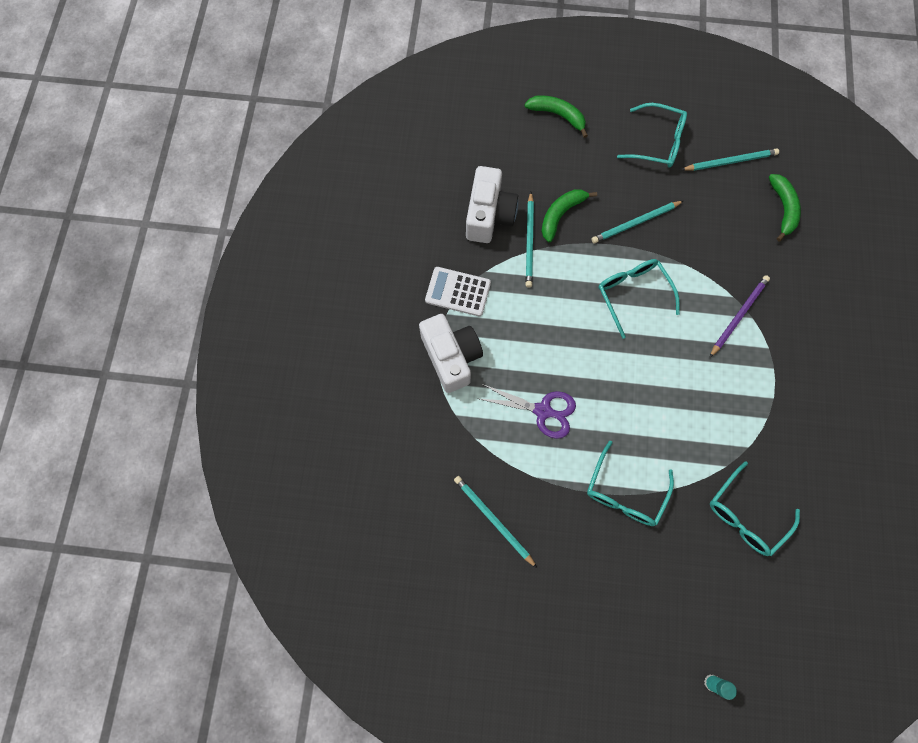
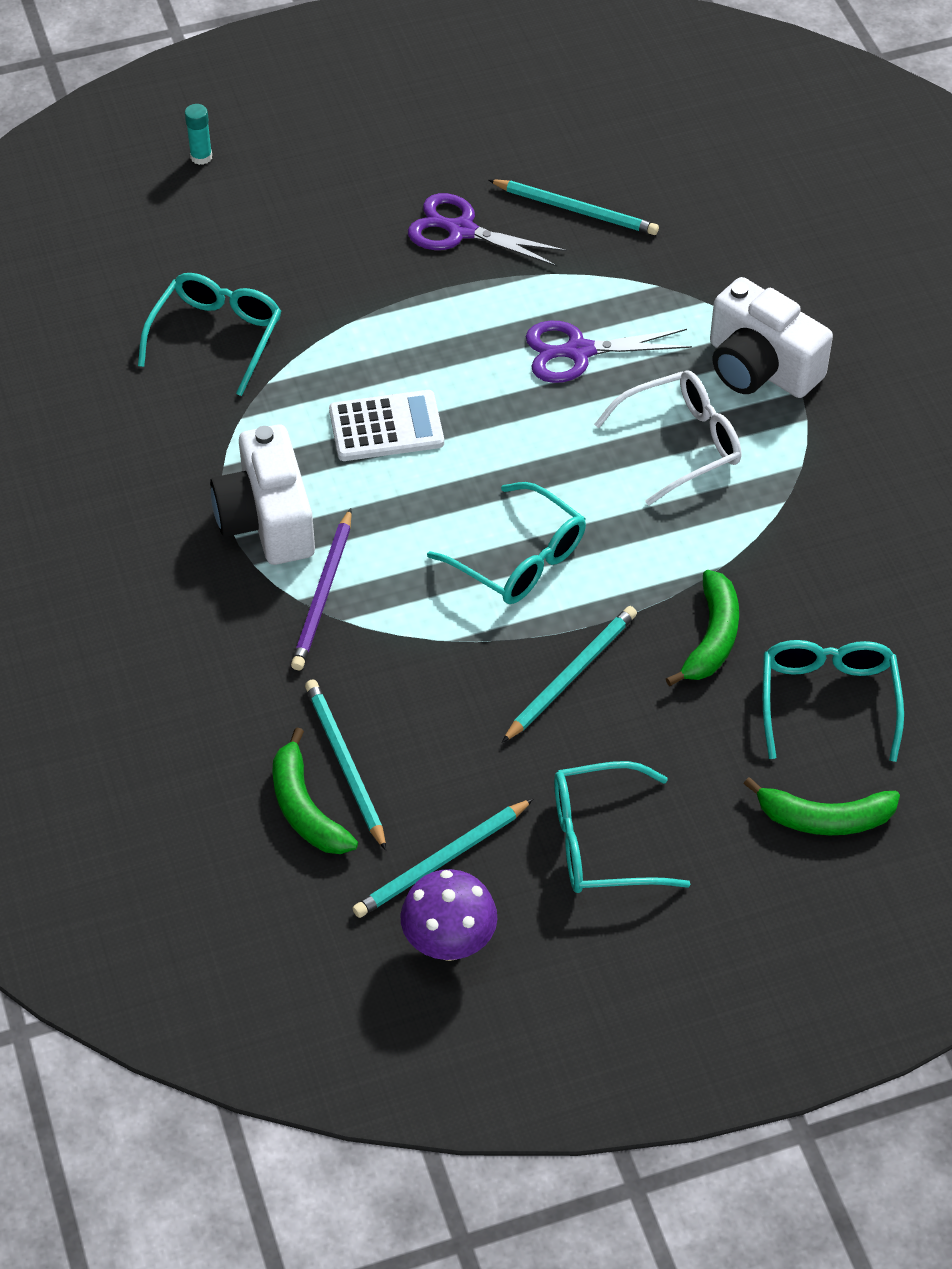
camera: 155 degrees right, 20 degrees down
(458, 292) = (810, 455): white calculator -> white calculator (386, 427)
(489, 215) = (836, 588): white camera -> white camera (267, 519)
(518, 327) = (681, 443): none -> white glasses
(529, 242) = (740, 573): turquoise pencil -> turquoise pencil (345, 764)
(569, 535) = (461, 230): none -> purple scissors
(624, 492) = (406, 301): turquoise glasses -> turquoise glasses (828, 700)
(740, 127) = (449, 943): none -> purple mushroom

